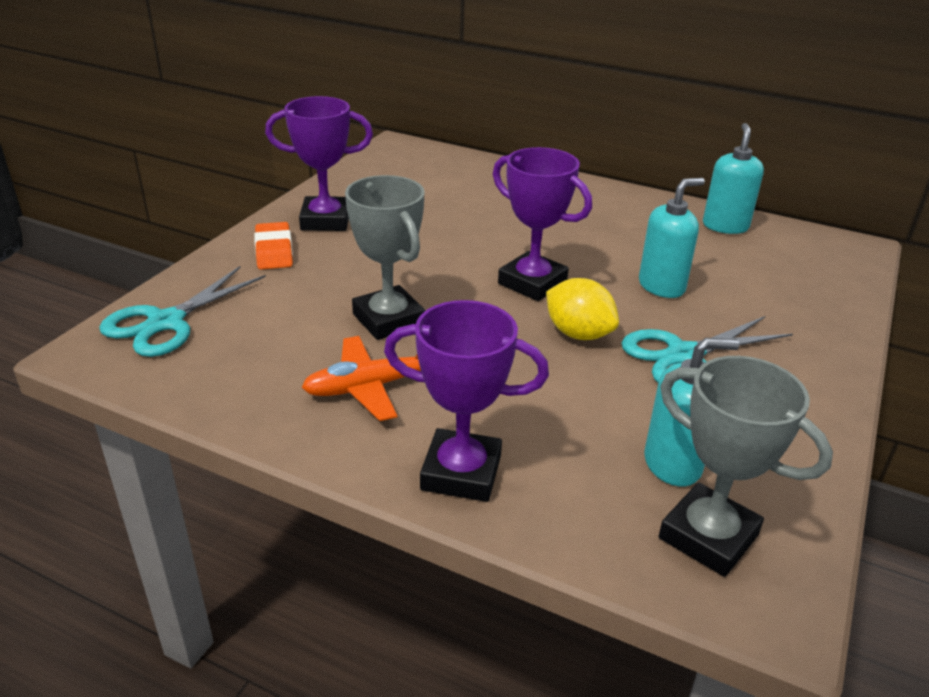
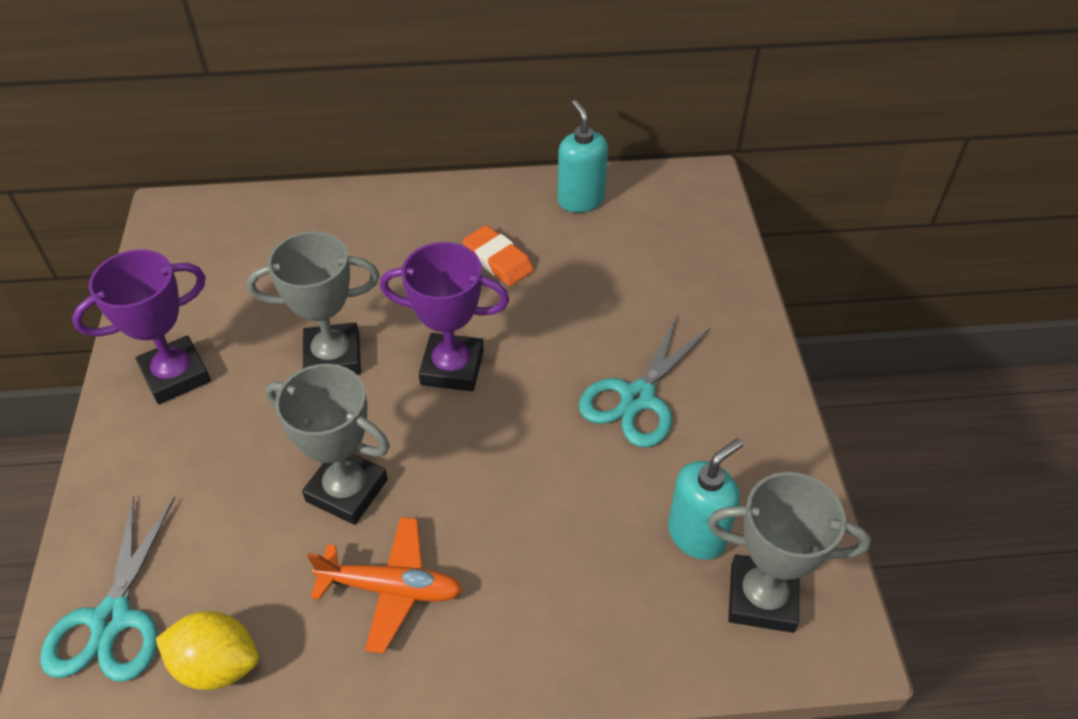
camera: 30 degrees left, 15 degrees up
(274, 251) = (152, 451): orange eraser -> orange eraser (498, 260)
(371, 386) = (391, 588): orange plane -> orange plane turned 120 degrees counterclockwise
(444, 247) = (333, 357): none -> grey trophy
(461, 472) = (538, 645): purple trophy -> none
(578, 334) = (534, 417): yellow lemon -> yellow lemon (217, 664)
(662, 286) = (570, 314): turquoise soap dispenser -> none

